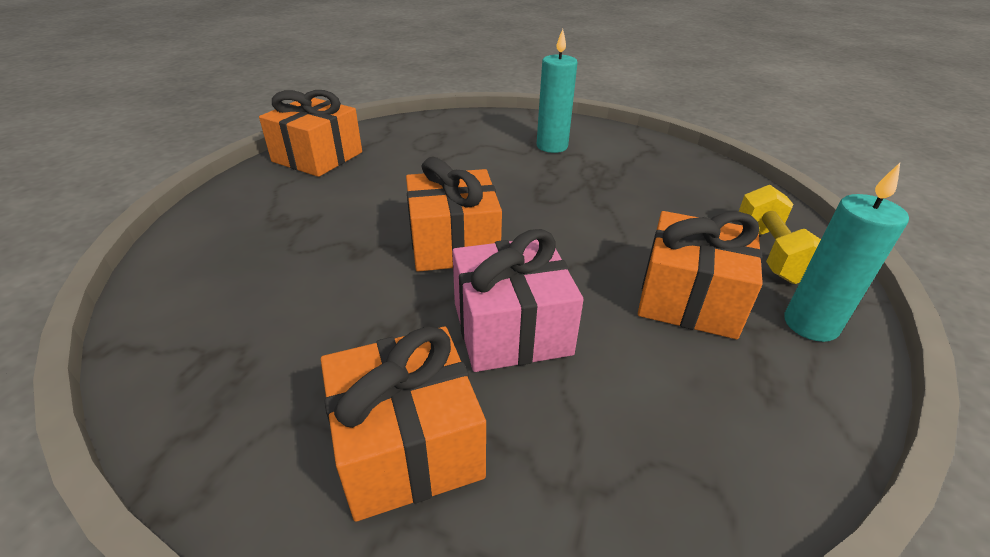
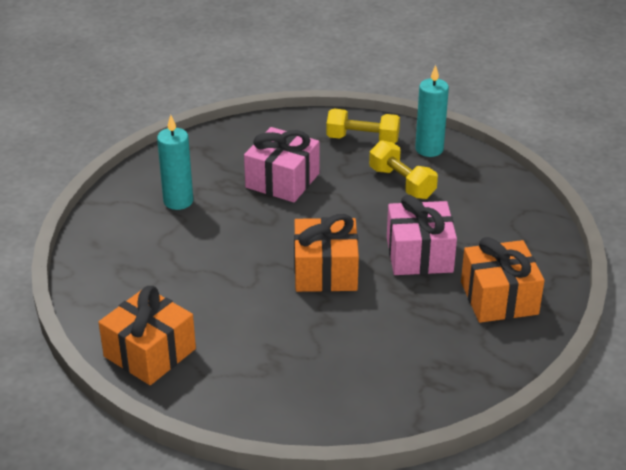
camera: 80 degrees left, 0 degrees up
(626, 199) = (282, 180): none -> pink gift
(689, 298) = (402, 183): orange gift -> yellow dumbbell

